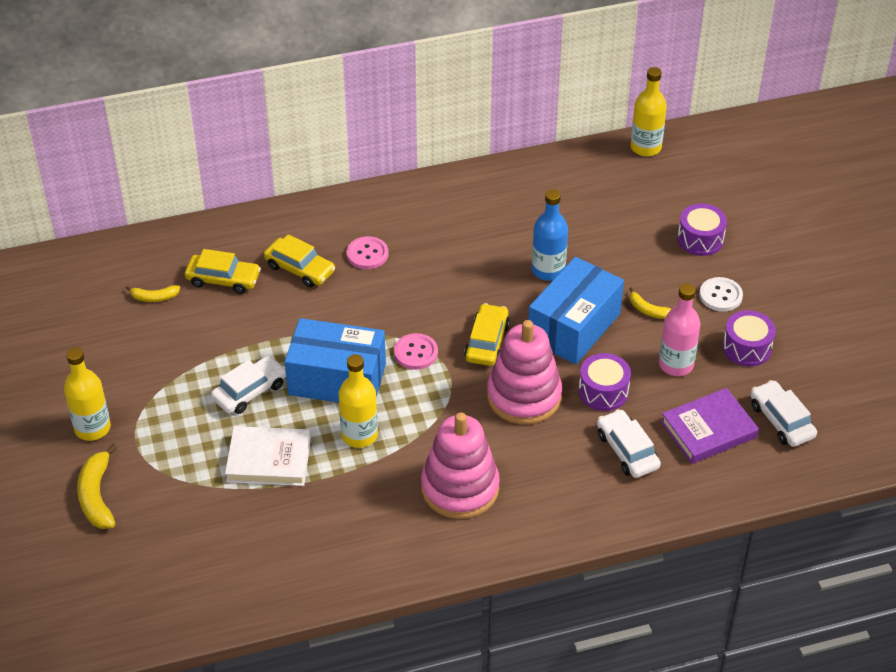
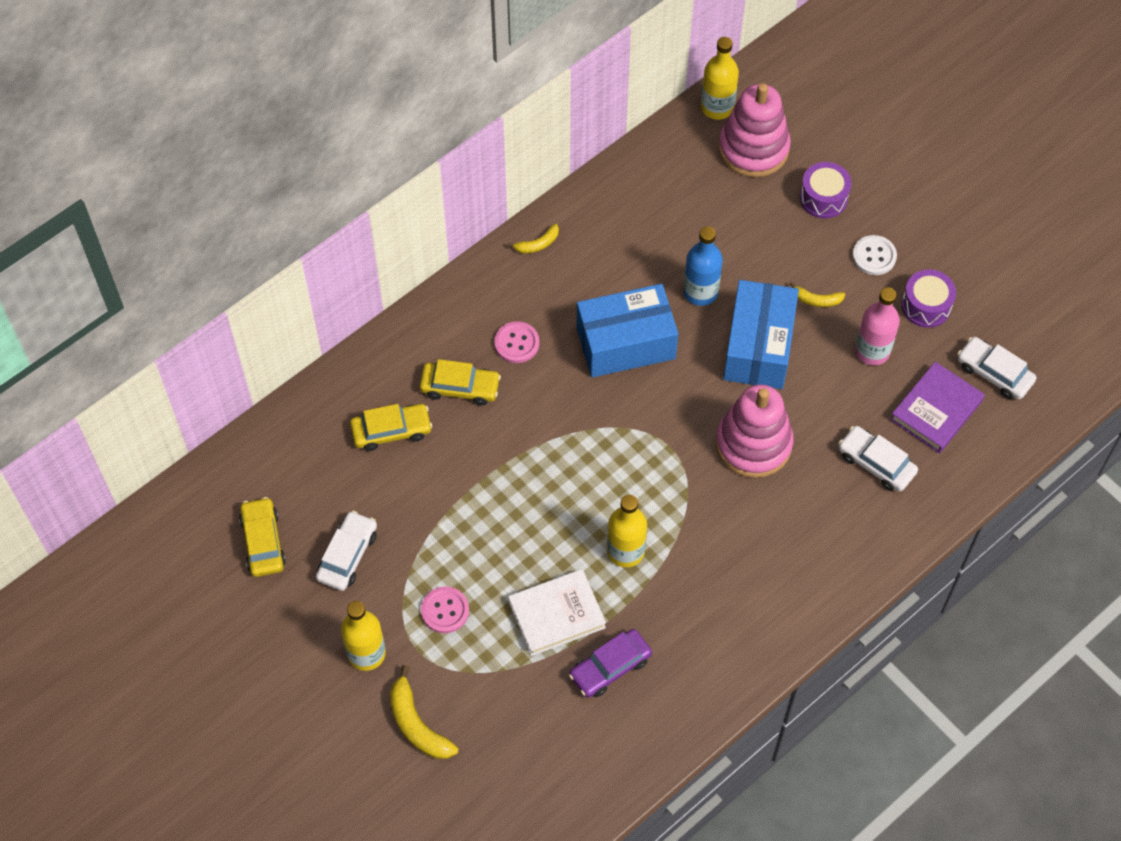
camera: 25 degrees left, 15 degrees up
(154, 297) = (335, 480): yellow banana -> yellow banana (537, 244)
(250, 391) = (494, 547): white car -> white car (347, 555)
(288, 517) = (610, 667): none -> purple car
(337, 379) = (569, 499): blue box -> blue box (626, 343)
(416, 353) = (627, 438): pink button -> pink button (445, 610)
(460, 488) = (749, 568): pink stacking toy -> pink stacking toy (753, 148)
(487, 342) = (687, 397): yellow car -> yellow car (263, 542)
(603, 391) = (822, 408): purple drum -> none

